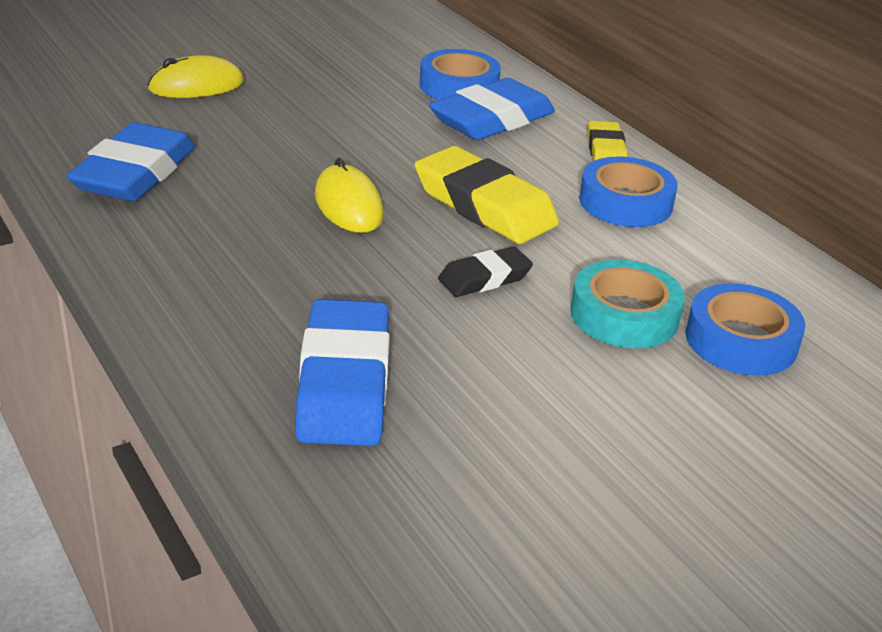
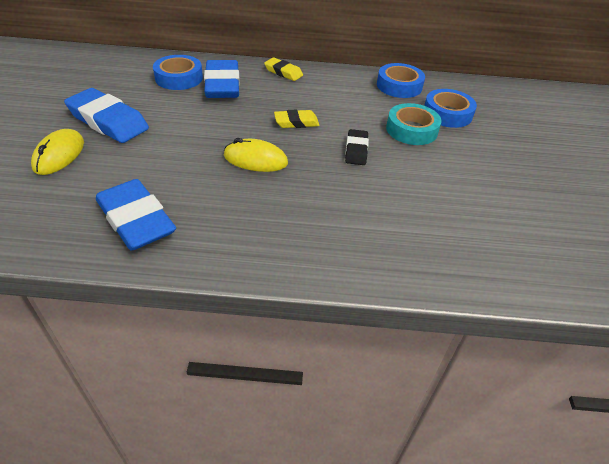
camera: 55 degrees left, 10 degrees up
(344, 383) = (408, 228): blue eraser -> blue eraser (108, 121)
(484, 205) = (296, 122): yellow eraser -> yellow eraser, size x0.55
(625, 202) = (329, 88): blue tape -> blue tape (399, 86)

